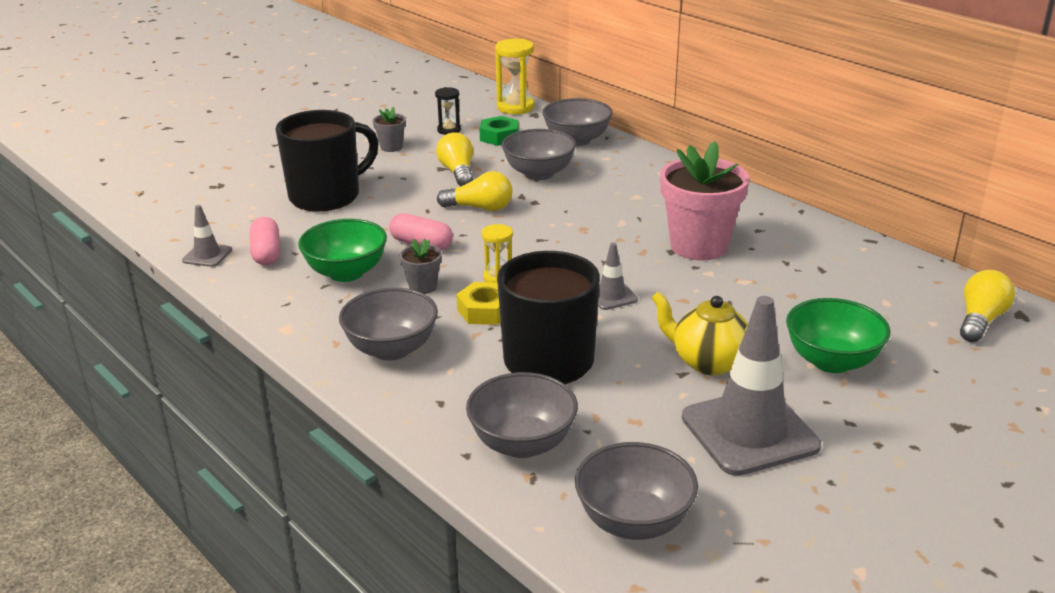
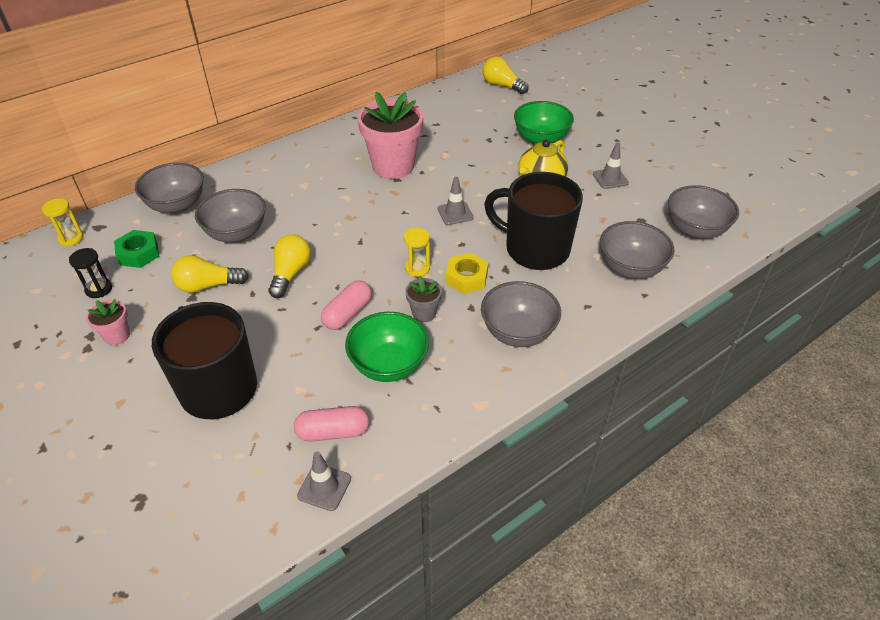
camera: 85 degrees left, 15 degrees up
(391, 147) = (117, 335): grey flower pot -> pink flower pot
(515, 107) = (71, 238): yellow hourglass -> yellow hourglass, size x0.60
(749, 432) = (610, 178): grey traffic cone -> grey traffic cone, size x0.46

